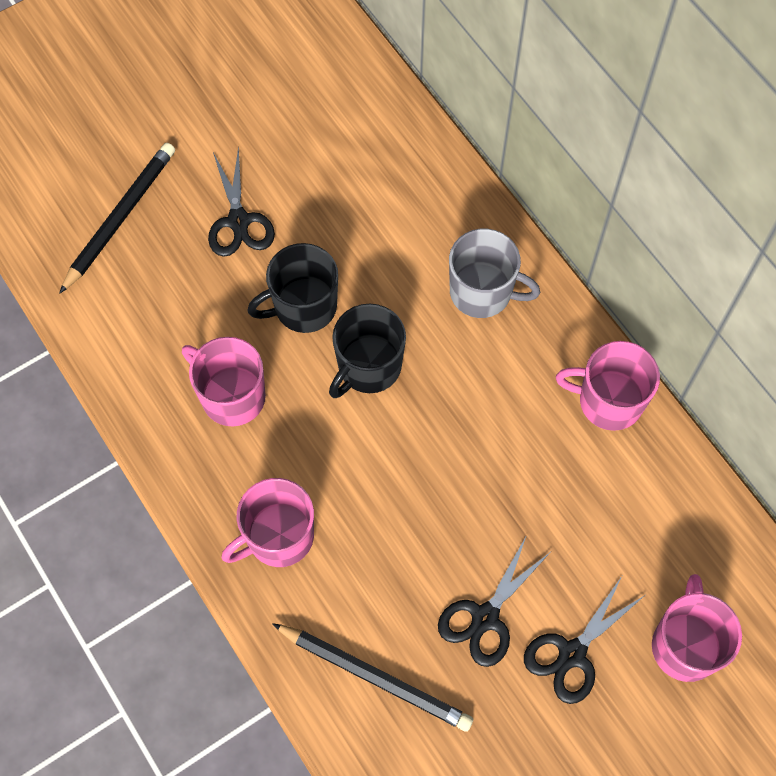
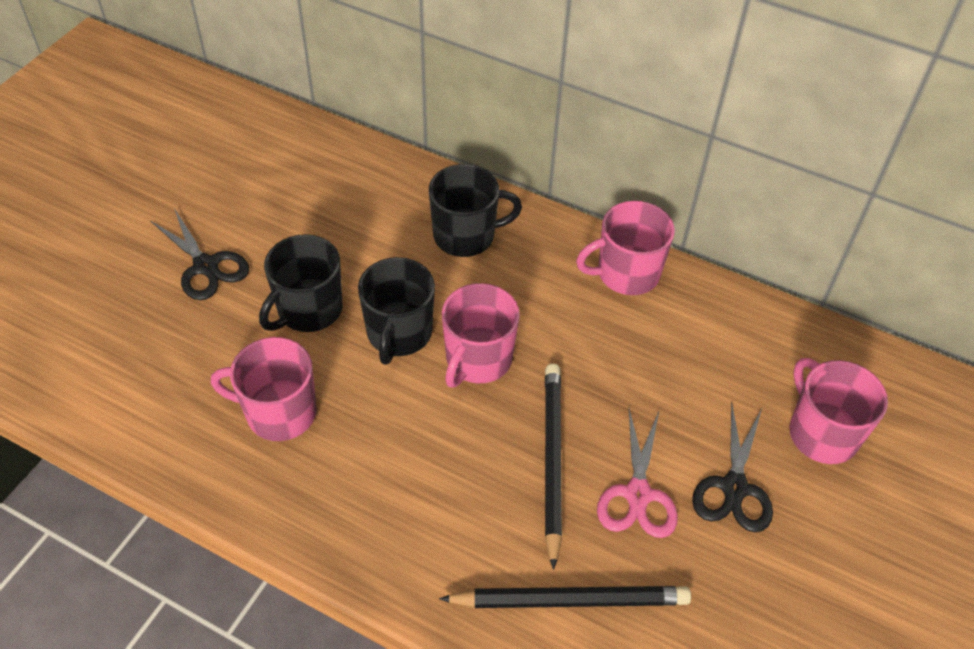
camera: 30 degrees left, 15 degrees down
(120, 218) = (82, 307): black pencil -> black pencil (552, 460)
(278, 537) = (397, 516): pink mug -> pink mug (478, 359)
(482, 292) = (465, 236): grey mug -> black mug
(485, 618) = (638, 494): black scissors -> pink scissors

